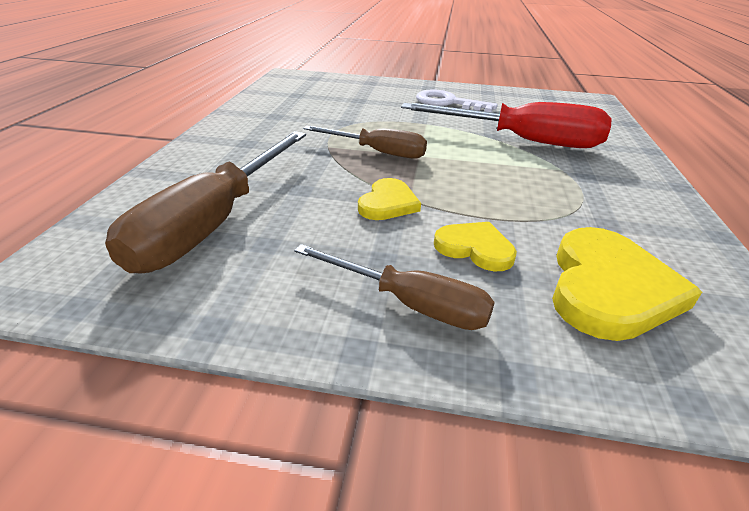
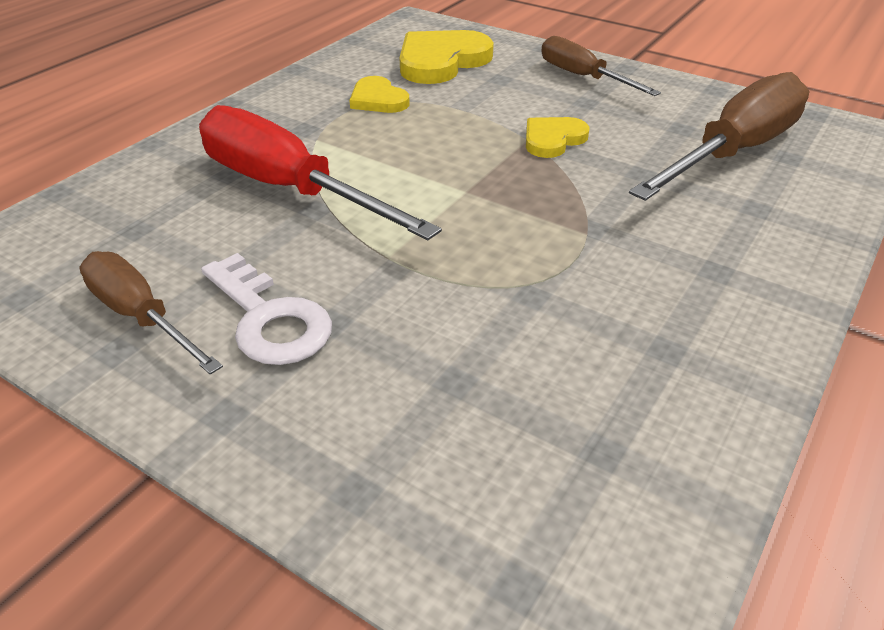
camera: 155 degrees left, 5 degrees up
(378, 152) = (518, 208): brown screwdriver -> brown screwdriver (140, 316)
(475, 248) = (506, 94): yellow heart -> yellow heart (378, 99)

